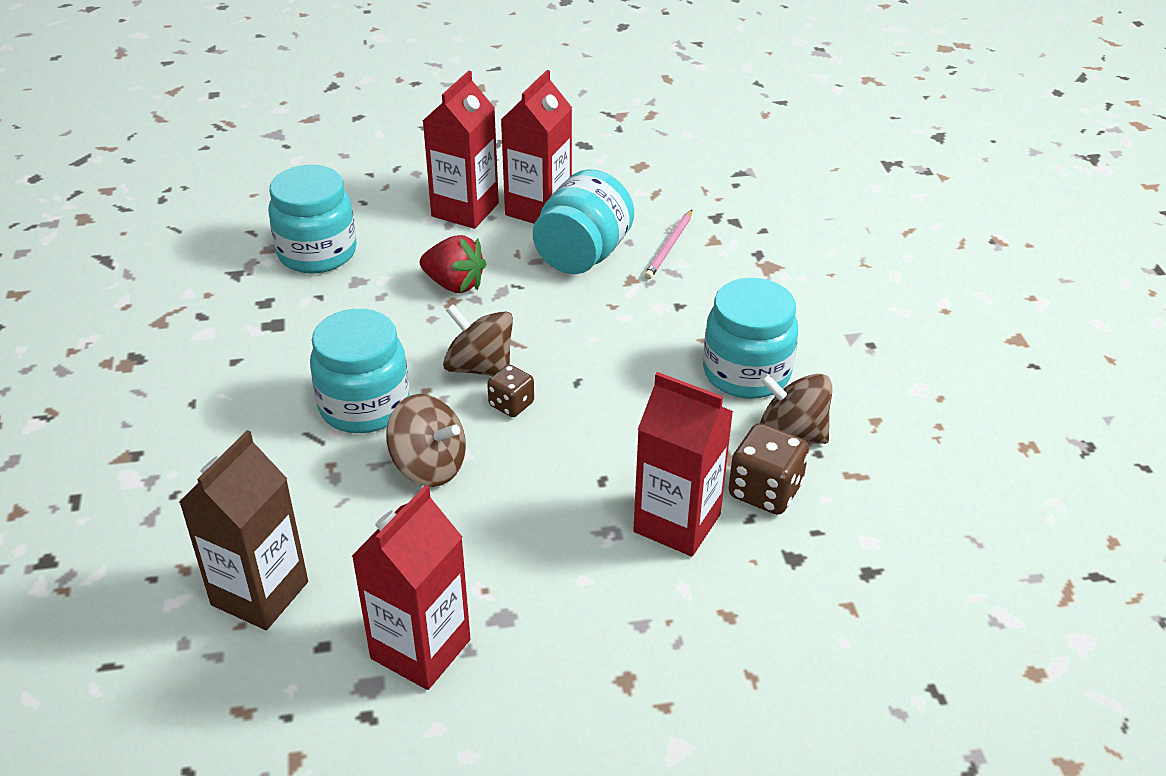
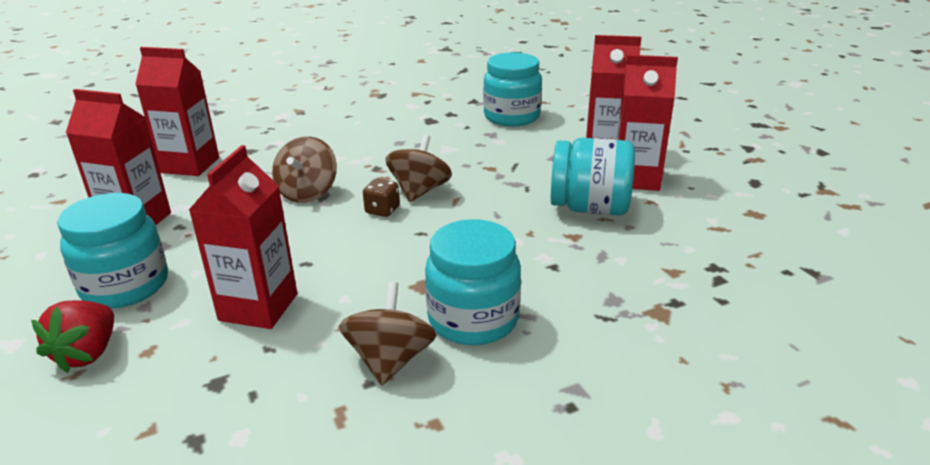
camera: 75 degrees right, 10 degrees down
(260, 593) = (190, 165): brown carton -> red carton
(364, 406) = (362, 161): turquoise jar -> turquoise jar (125, 286)
(454, 284) = (510, 165): red strawberry -> red strawberry (88, 353)
(669, 247) = (639, 248): pink pencil -> none
(765, 491) = (305, 353): brown dice -> none

